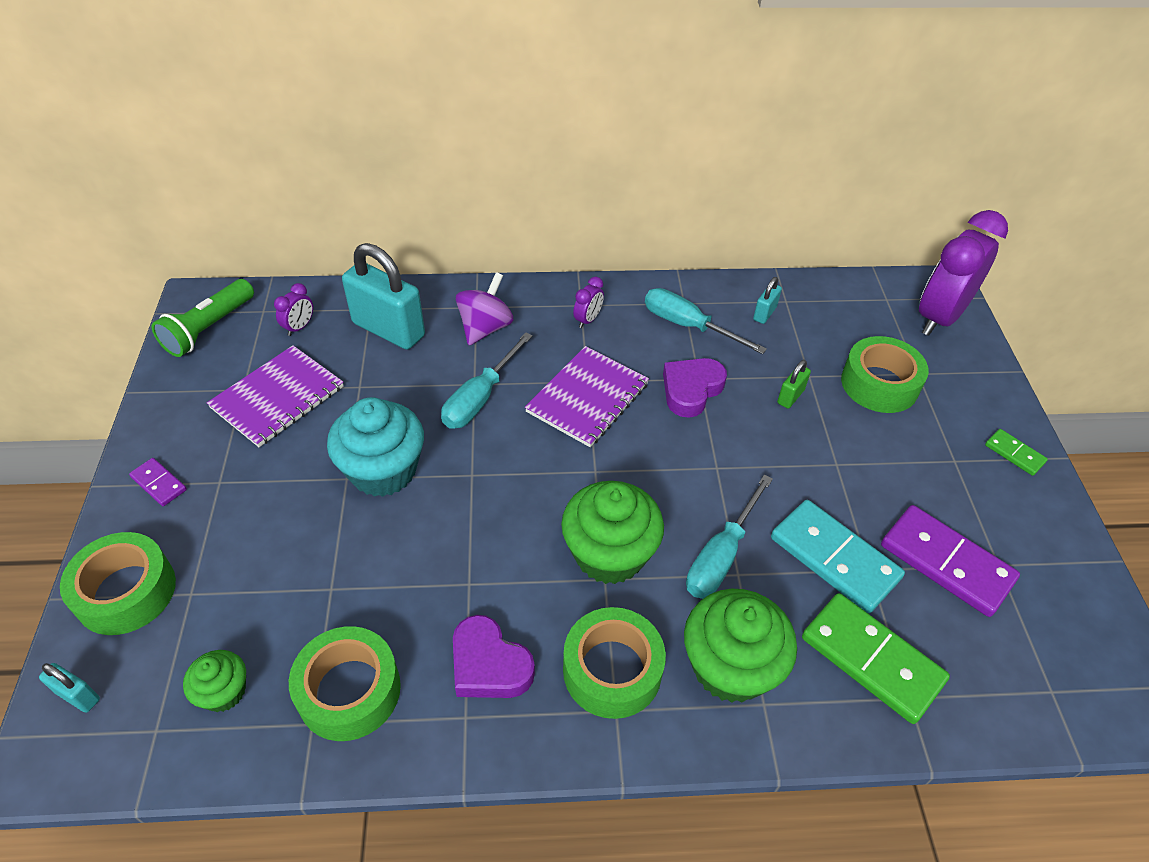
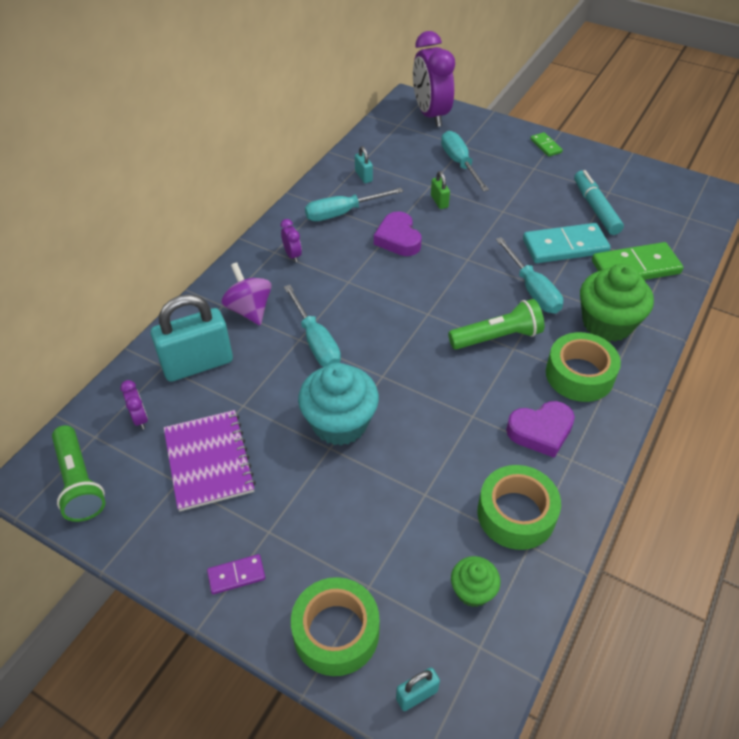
camera: 55 degrees left, 0 degrees up
(587, 398) = (363, 288): purple notebook -> none
(609, 554) = (497, 337): green cupcake -> green flashlight
(879, 384) = (459, 163): green tape -> turquoise screwdriver
(946, 562) = (595, 208): purple domino -> turquoise marker
(1014, 454) = (545, 146): green domino -> green domino turned 75 degrees clockwise

